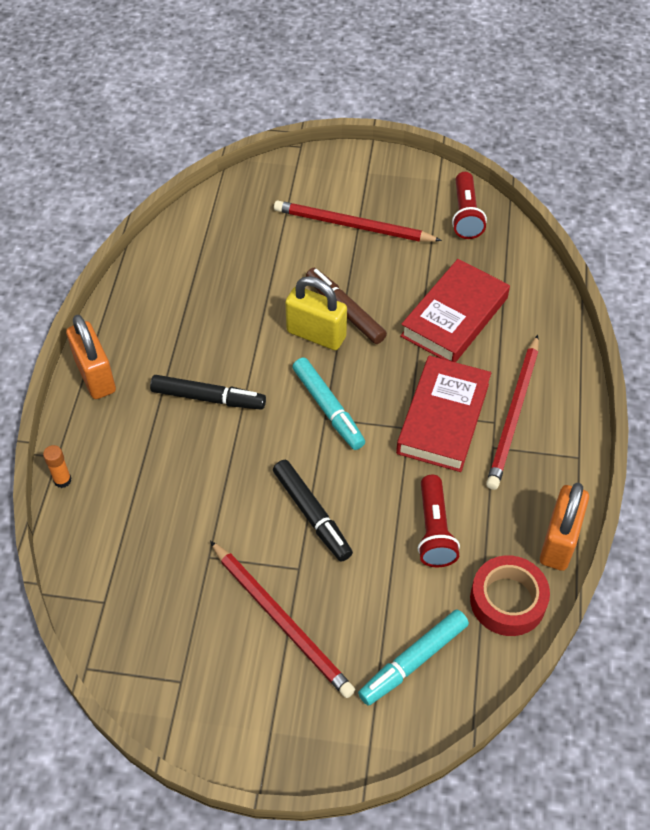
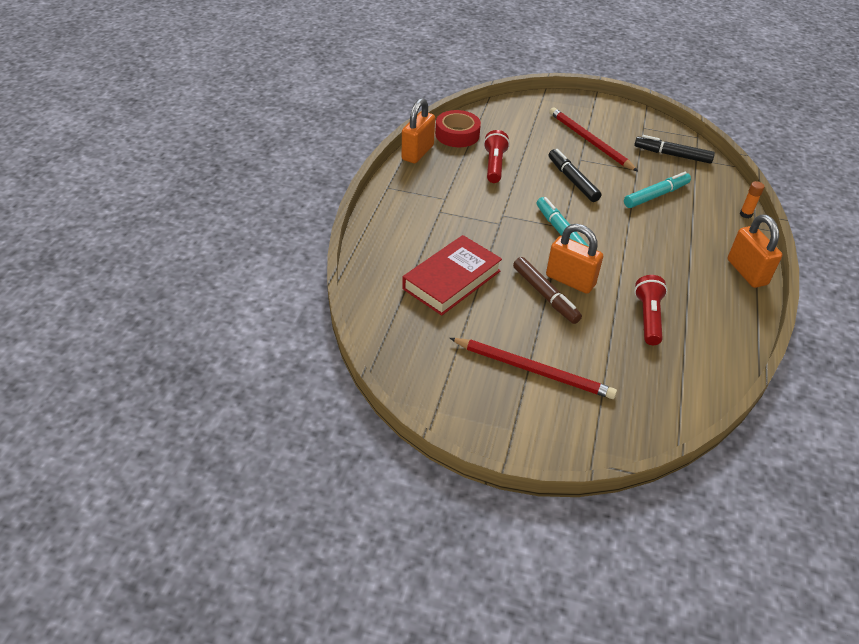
camera: 175 degrees left, 10 degrees down
(208, 398) = (653, 248): black marker -> black marker (672, 155)
(316, 334) = (570, 280): yellow padlock -> orange padlock
(413, 661) = (515, 120): turquoise marker -> turquoise marker (656, 195)
(443, 418) = (476, 217): red book -> none
(466, 215) = (417, 368): red flashlight -> red flashlight (648, 318)
(513, 415) = (424, 213): red pencil -> none

